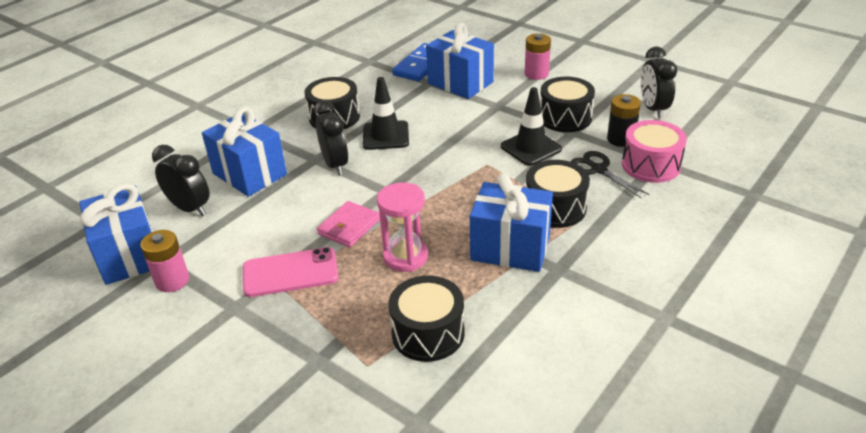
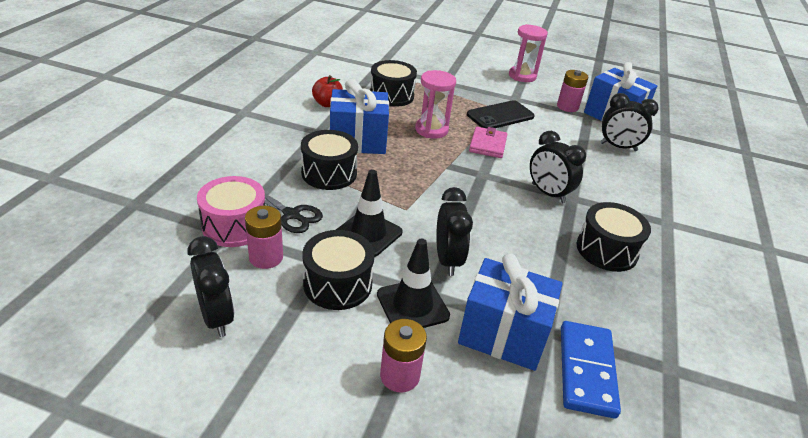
camera: 155 degrees right, 0 degrees up
(163, 364) = (522, 76): none -> pink hourglass
(249, 174) = (610, 177): blue gift -> none
(290, 273) = (500, 116): pink phone -> black phone
(386, 136) = (530, 231): black traffic cone -> black traffic cone (412, 305)
(472, 123) = (447, 260): none -> black clock
(536, 322) = (327, 104): none -> red apple
(621, 139) = (266, 257): black battery -> pink battery

